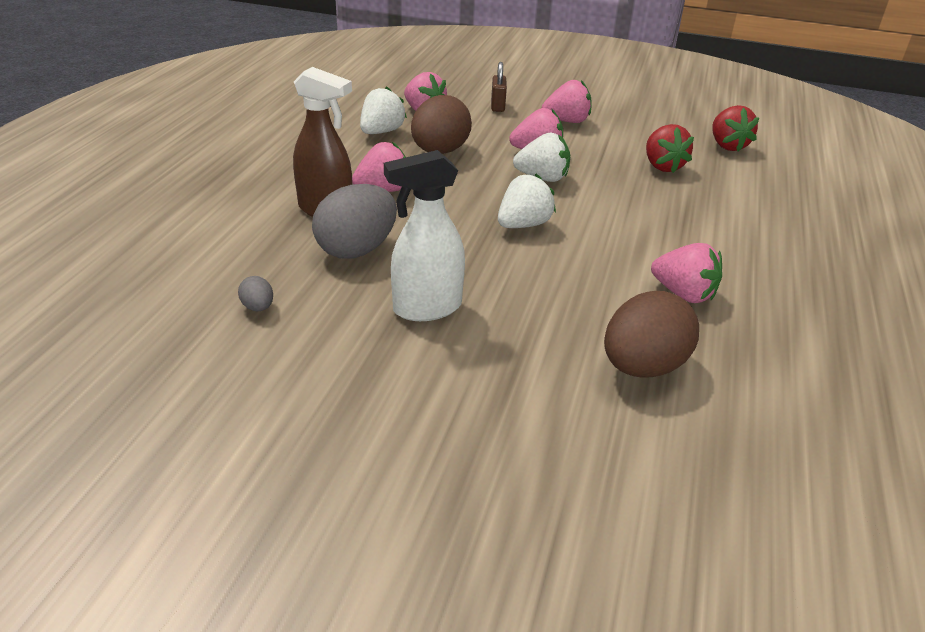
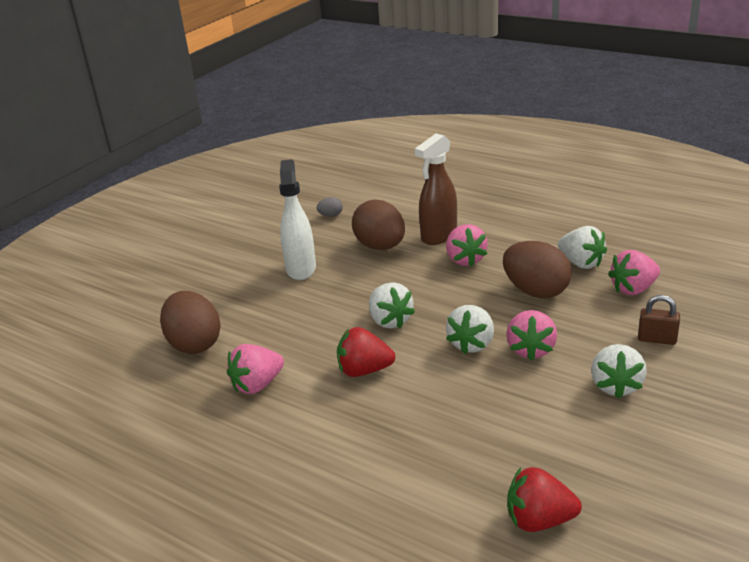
camera: 110 degrees right, 5 degrees down
(357, 249) = (380, 246): grey egg -> brown egg
(566, 121) = (615, 386): pink strawberry -> white strawberry
(662, 166) = (486, 437): red strawberry -> red strawberry (364, 370)

